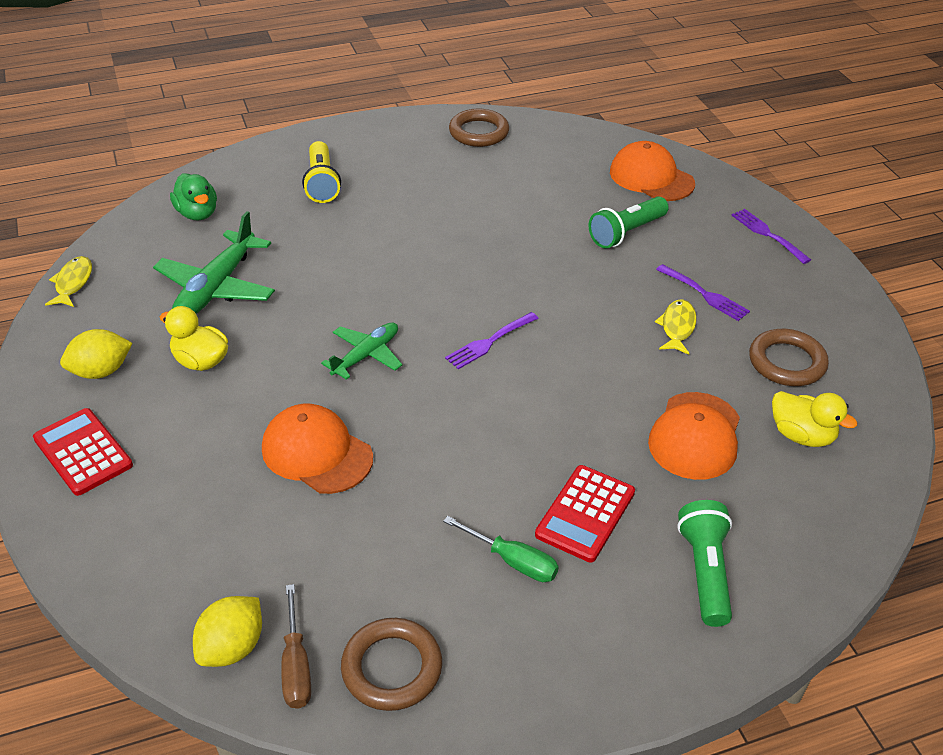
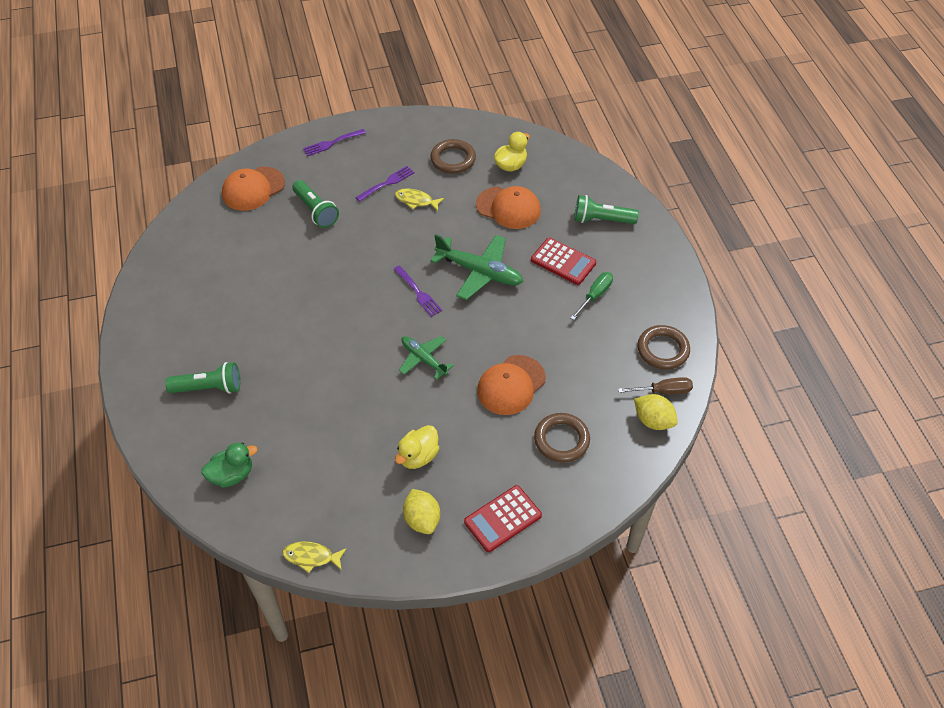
camera: 85 degrees left, 10 degrees up
(216, 288) = (335, 453): green plane -> green plane (479, 272)
(322, 183) = (209, 388): yellow flashlight -> green flashlight
(479, 132) = (162, 282): brown ring -> brown ring (561, 440)

